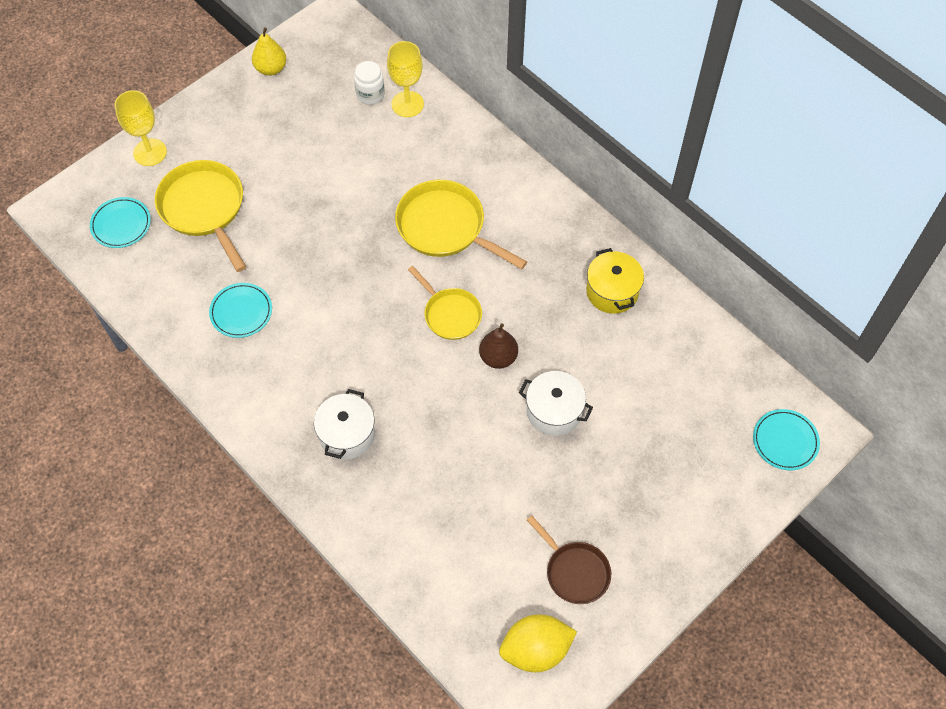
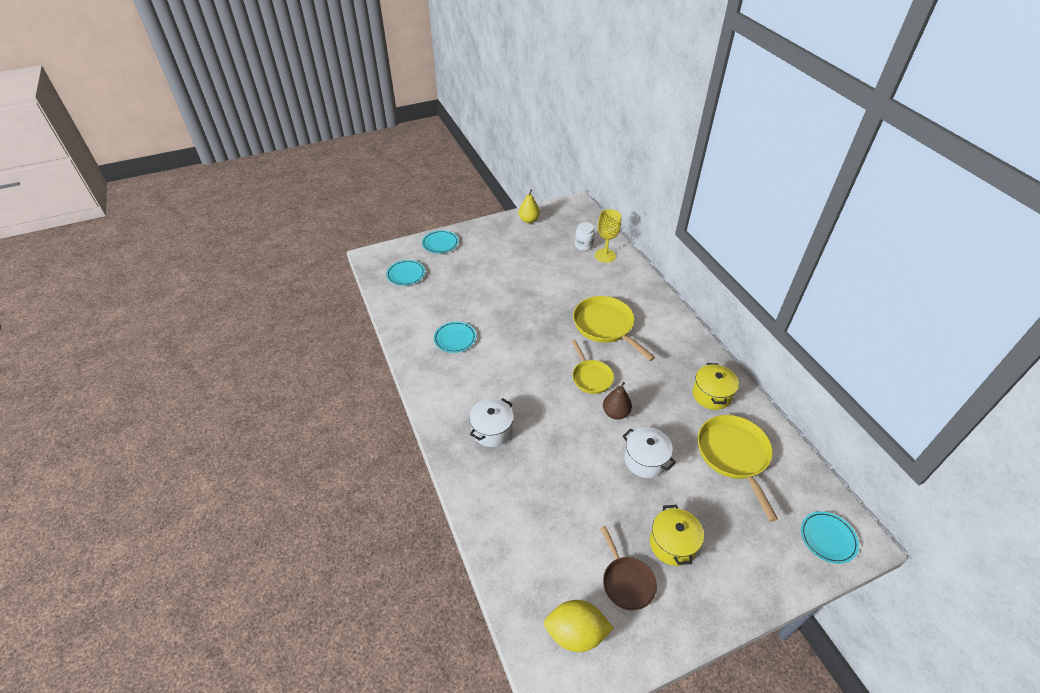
camera: 20 degrees right, 15 degrees down
(150, 152) = (440, 243): yellow goblet -> turquoise plate
(204, 209) = (458, 279): yellow pan -> yellow pan (734, 456)
(614, 508) = (672, 544): none -> yellow pot

